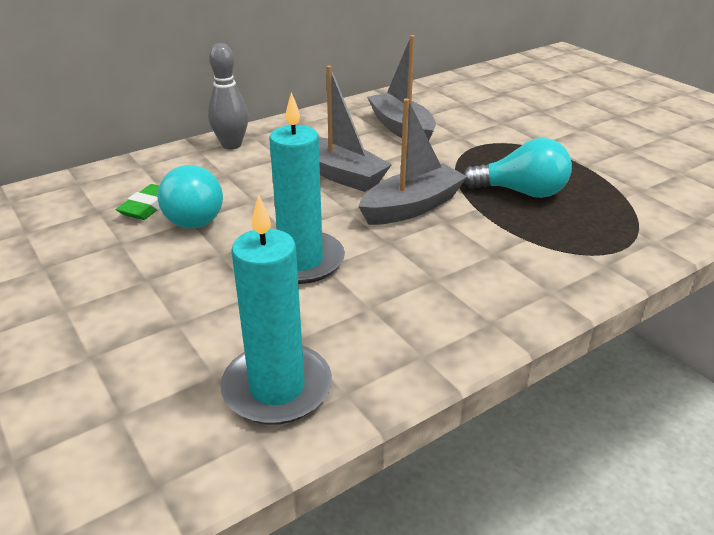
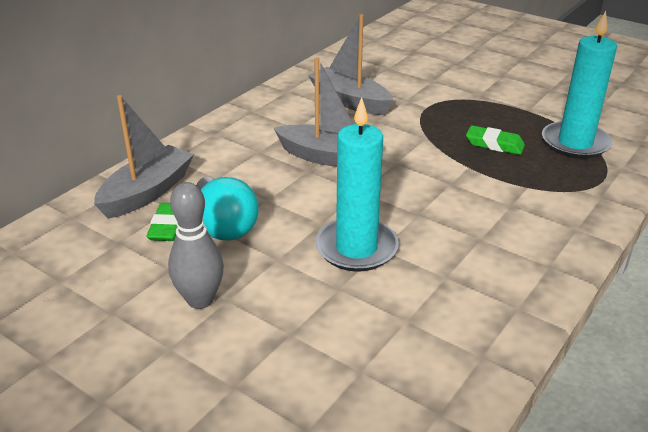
camera: 20 degrees left, 0 degrees up
(231, 145) = (201, 146): grey bowling pin -> grey bowling pin (200, 300)
(277, 388) = (423, 367): turquoise candle -> turquoise candle (575, 143)
(412, 207) = (414, 176): grey boat -> grey boat (147, 192)
(521, 192) = (494, 144): turquoise light bulb -> green eraser

